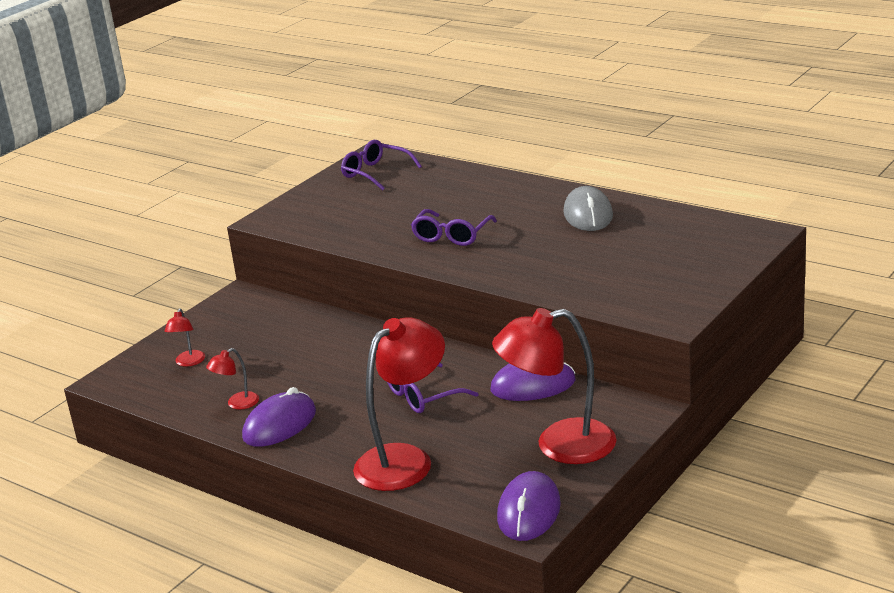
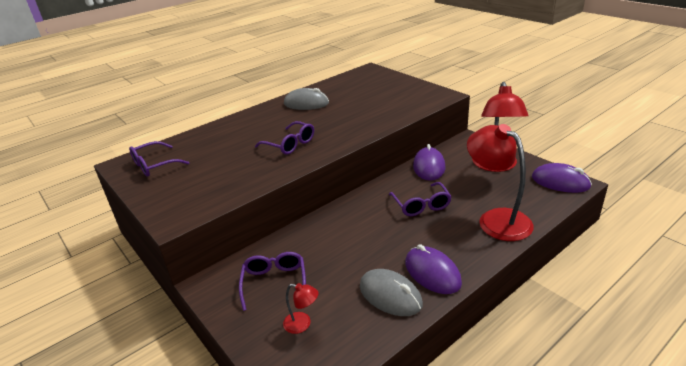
camera: 75 degrees left, 5 degrees up
(237, 404) = (390, 295): red lamp -> grey mouse
(247, 331) = (274, 283): none -> purple glasses

